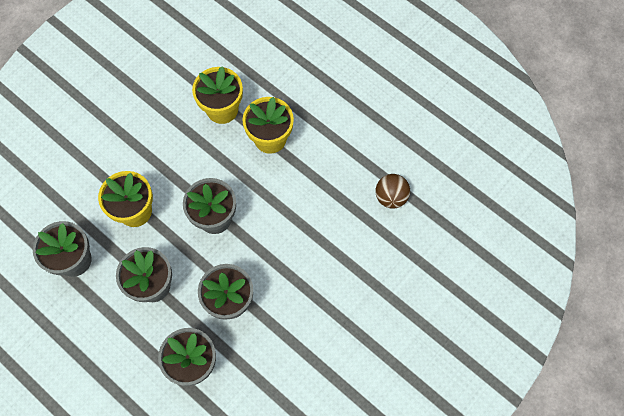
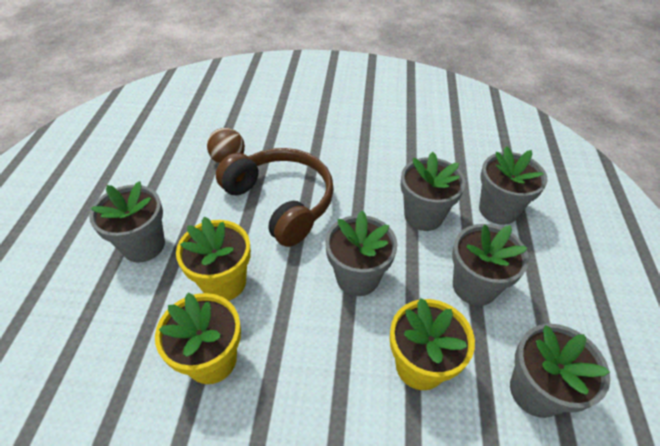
camera: 125 degrees left, 20 degrees down
(316, 210) = (281, 201): none -> brown headphones
(336, 106) = (143, 245): none -> grey flower pot

